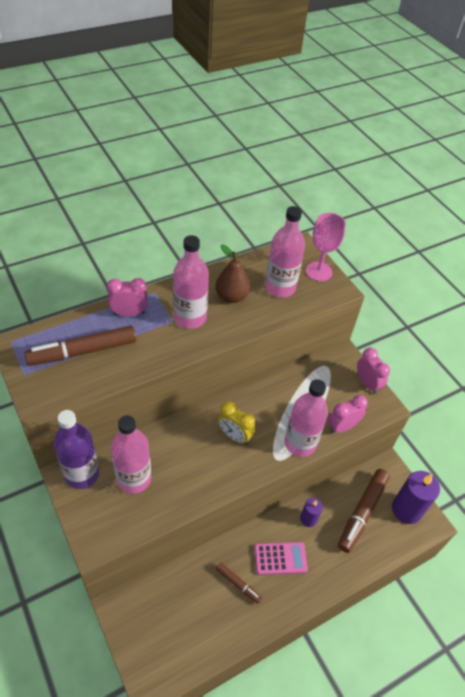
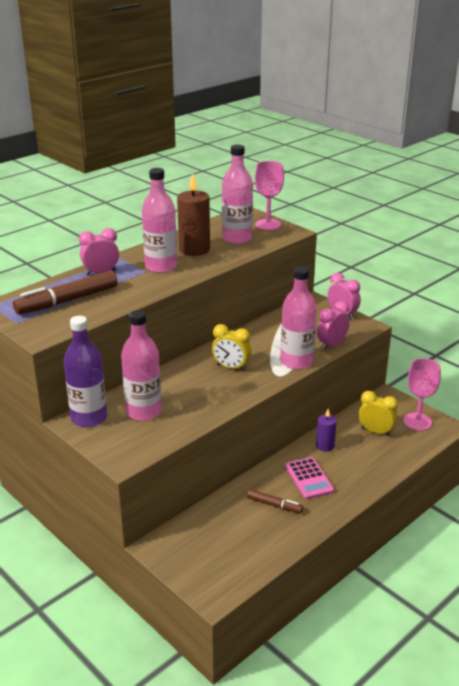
camera: 10 degrees left, 20 degrees down
(232, 296) = (194, 249): brown pear -> brown candle
(280, 558) = (309, 478): pink calculator -> pink calculator turned 90 degrees clockwise
(362, 512) = (375, 431): brown marker -> yellow clock
(406, 510) = (417, 421): purple candle -> pink goblet

